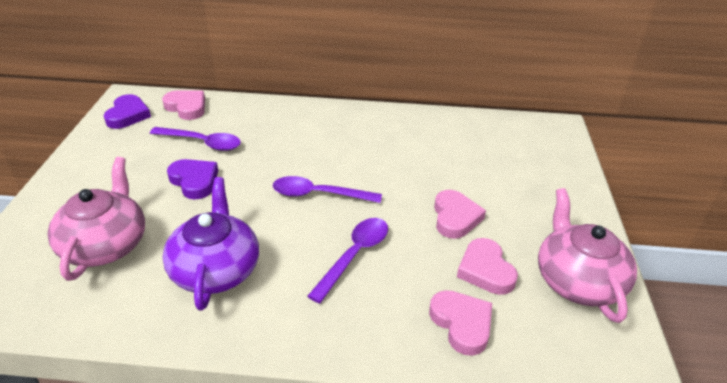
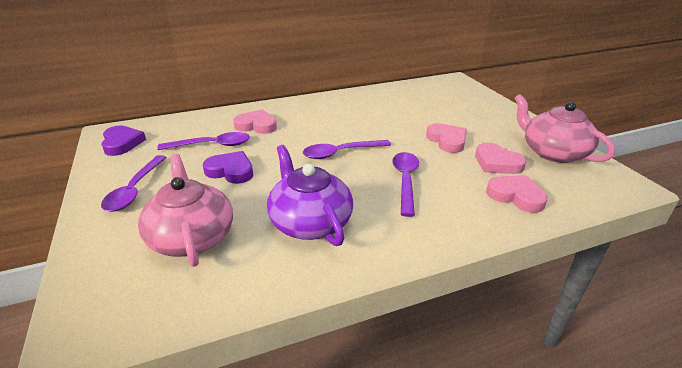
camera: 25 degrees left, 5 degrees down
(99, 175) = (134, 190): none -> purple spoon
(187, 107) = (174, 126): pink heart -> pink heart (256, 125)

